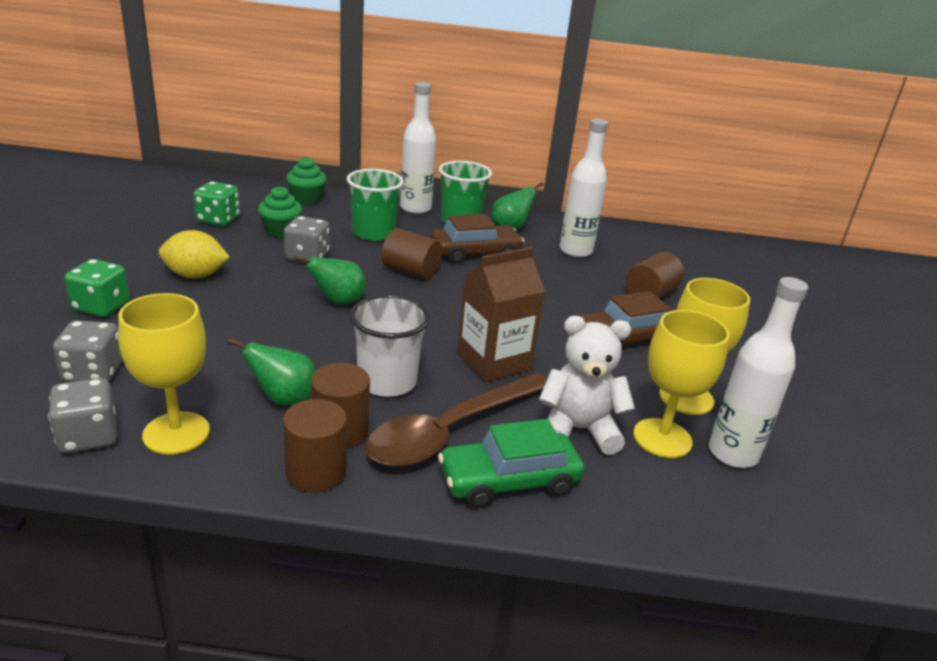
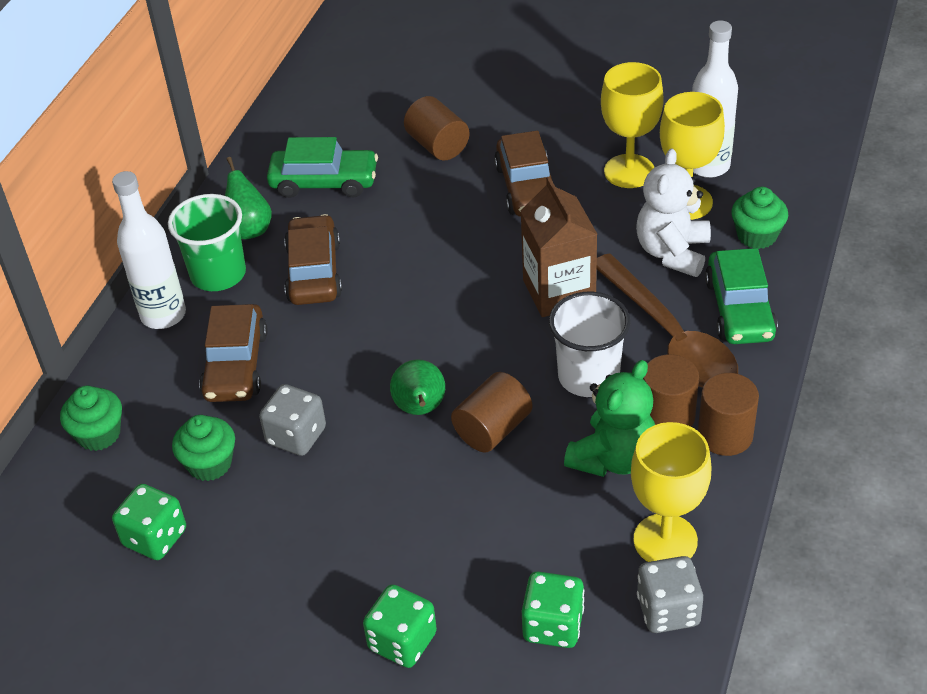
camera: 70 degrees left, 15 degrees up
(93, 372) = (553, 625): grey dice -> green dice
(195, 275) = (331, 551): yellow lemon -> none
(283, 399) = (613, 458): green pear -> green teddy bear
(373, 233) = (236, 365): green cup -> brown car
(411, 271) = (353, 337): brown cylinder -> brown cylinder (492, 429)
(575, 251) = (324, 182): white bottle -> green car
(637, 494) = (757, 235): none -> green cupcake

